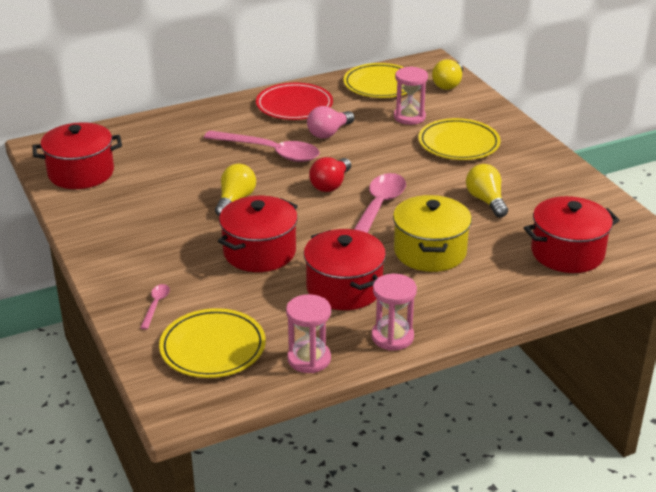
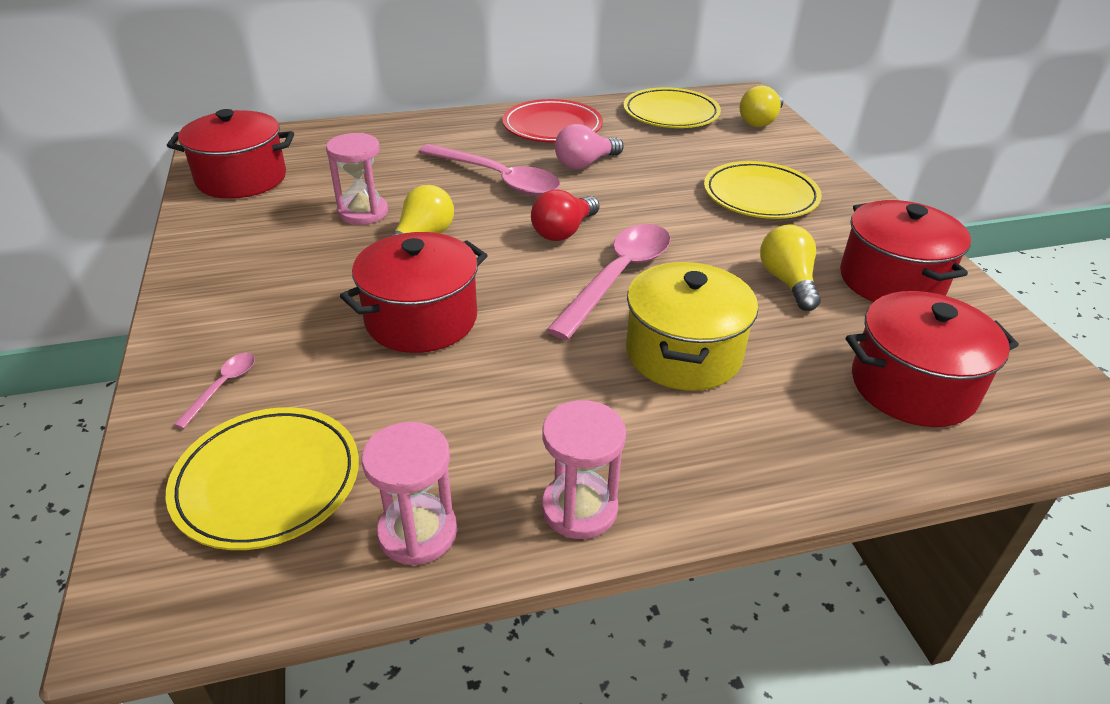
camera: 10 degrees right, 5 degrees up
(344, 288) = (527, 399): red pot -> red pot (891, 280)
(409, 117) = (699, 155): pink hourglass -> pink hourglass (363, 212)

